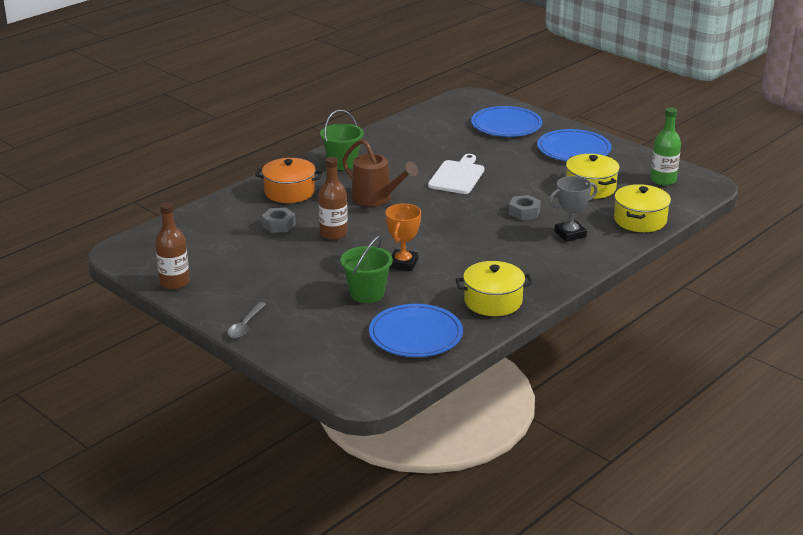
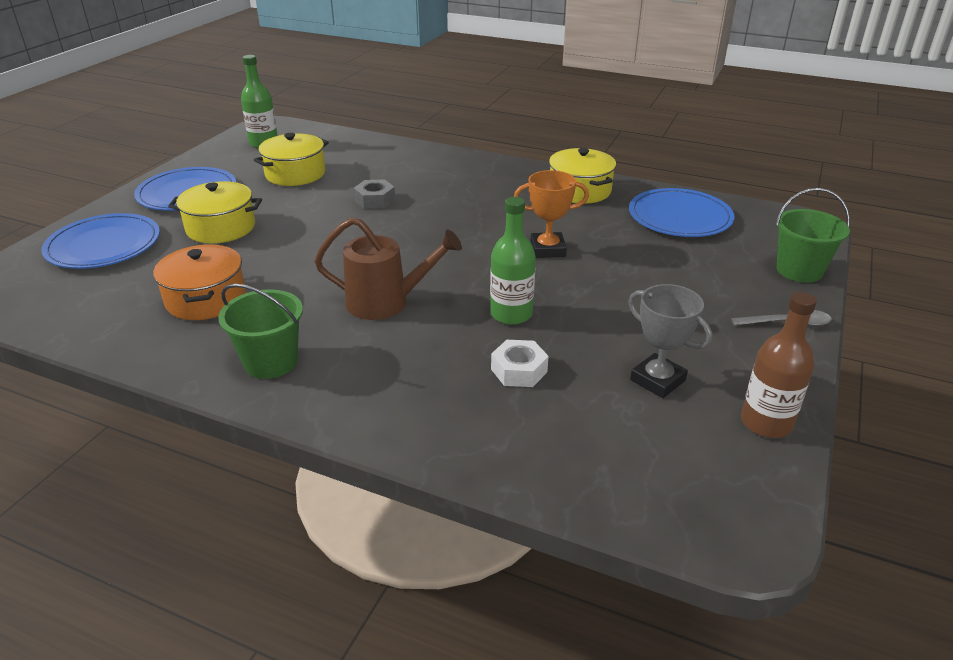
camera: 110 degrees left, 5 degrees up
(278, 225) = (519, 370): grey nut -> white nut
(289, 192) = (401, 391): orange pot -> orange pot (206, 299)
(333, 234) = (511, 314): brown bottle -> green bottle
(367, 293) = (633, 258): green bucket -> green bucket (799, 270)
(376, 199) = (387, 302): brown watering can -> brown watering can turned 75 degrees clockwise
(457, 176) = (289, 254): white cutting board -> none
(570, 234) = (413, 172): grey trophy -> grey trophy (657, 380)
(640, 220) = (363, 146): yellow pot -> yellow pot (221, 228)

